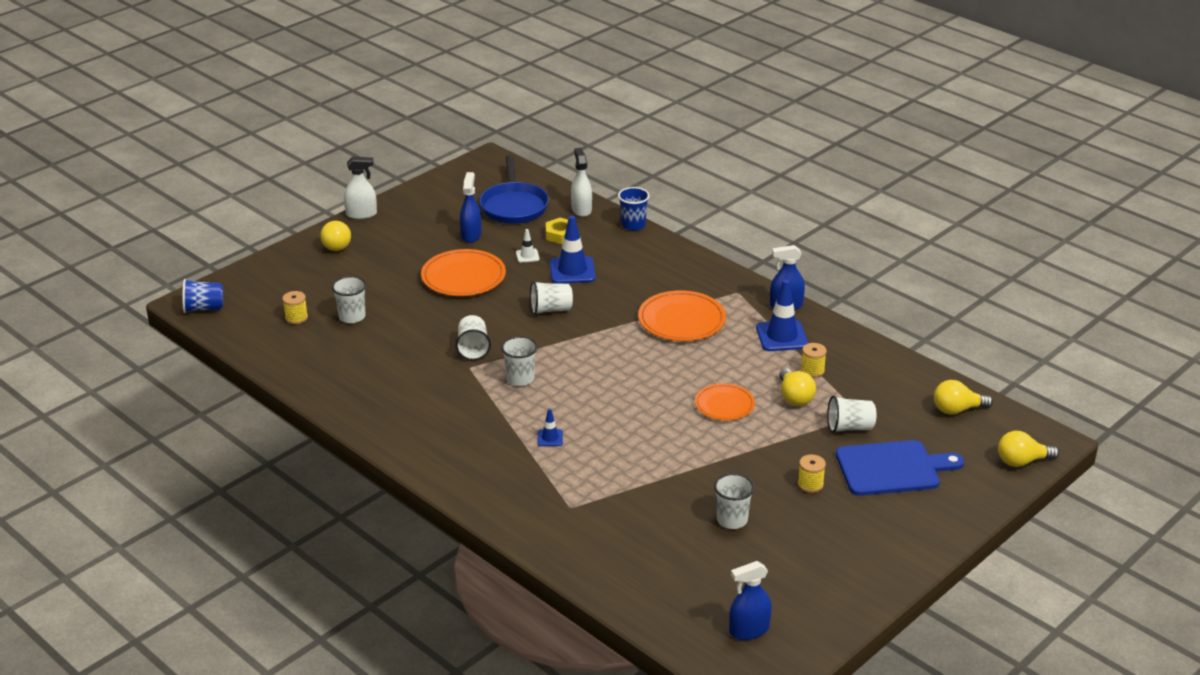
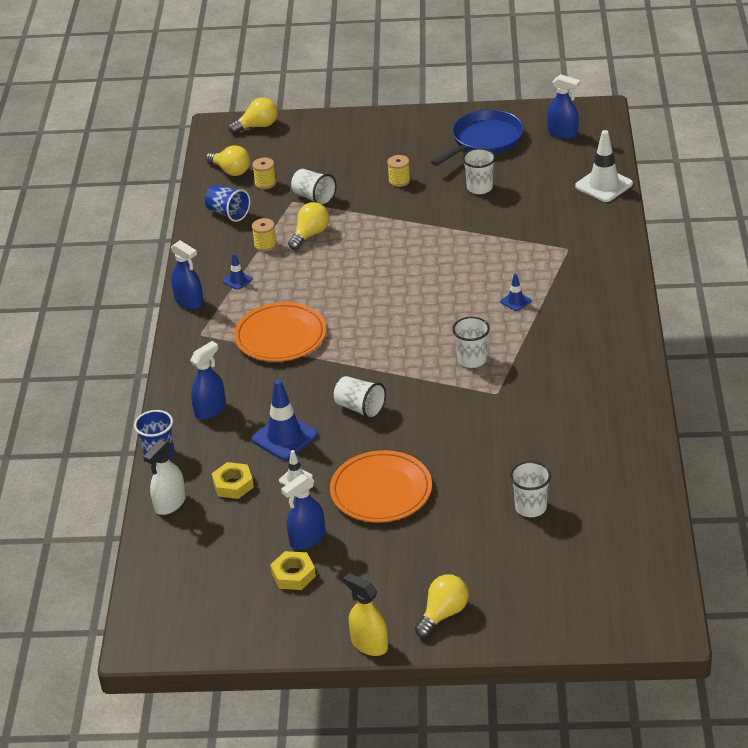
camera: 130 degrees left, 5 degrees up
(204, 308) = (657, 609): blue cup -> blue cup (228, 213)
(296, 318) = (581, 539): yellow spool -> yellow spool (265, 183)
(361, 214) = (369, 644): white spray bottle -> yellow spray bottle
(452, 218) = (293, 575): none -> yellow nut
(473, 349) = (471, 409): white cup -> none
(514, 206) = (218, 551): blue pan -> blue pan (484, 141)
(626, 592) = (604, 185): none -> white traffic cone
(646, 259) = (210, 410): none -> blue spray bottle
(724, 405) = (363, 256): orange plate -> none
(782, 336) = (237, 280): blue traffic cone -> blue traffic cone, size x0.50
(892, 468) = (335, 163): blue cutting board -> none
(1022, 461) = (257, 126): yellow light bulb -> yellow light bulb turned 60 degrees counterclockwise

